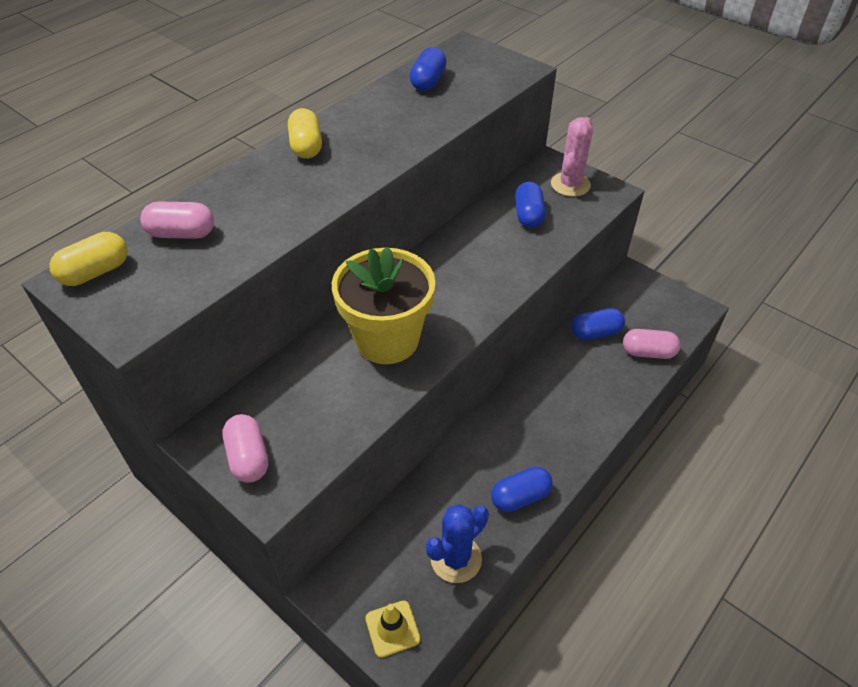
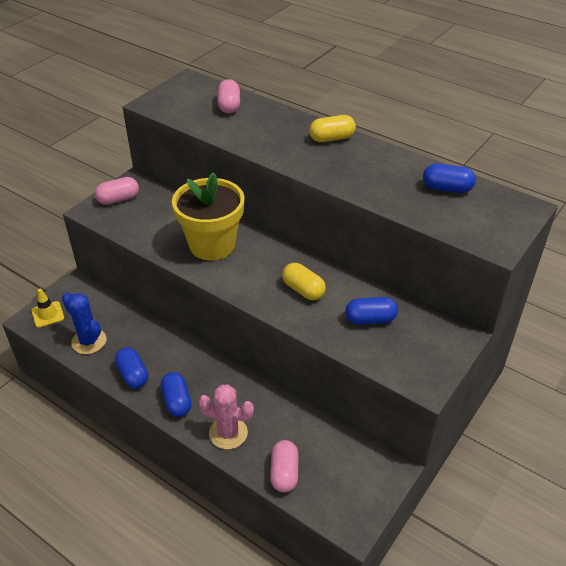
camera: 85 degrees right, 5 degrees down
(95, 272) = (194, 86): yellow capsule -> yellow capsule (303, 290)
(570, 184) = (427, 351): pink cactus -> pink cactus (228, 433)
(595, 333) = (305, 431): blue capsule -> blue capsule (177, 401)

